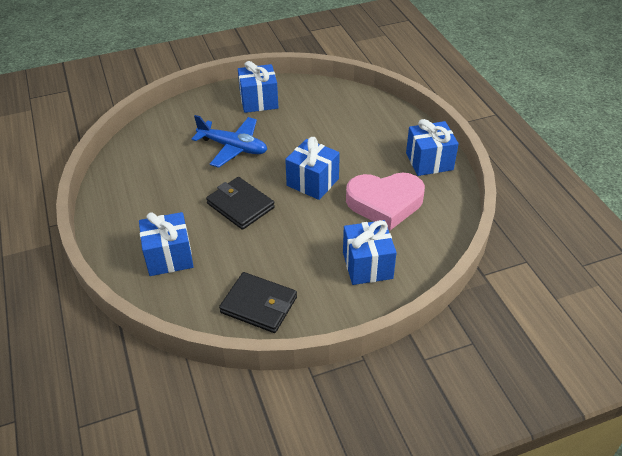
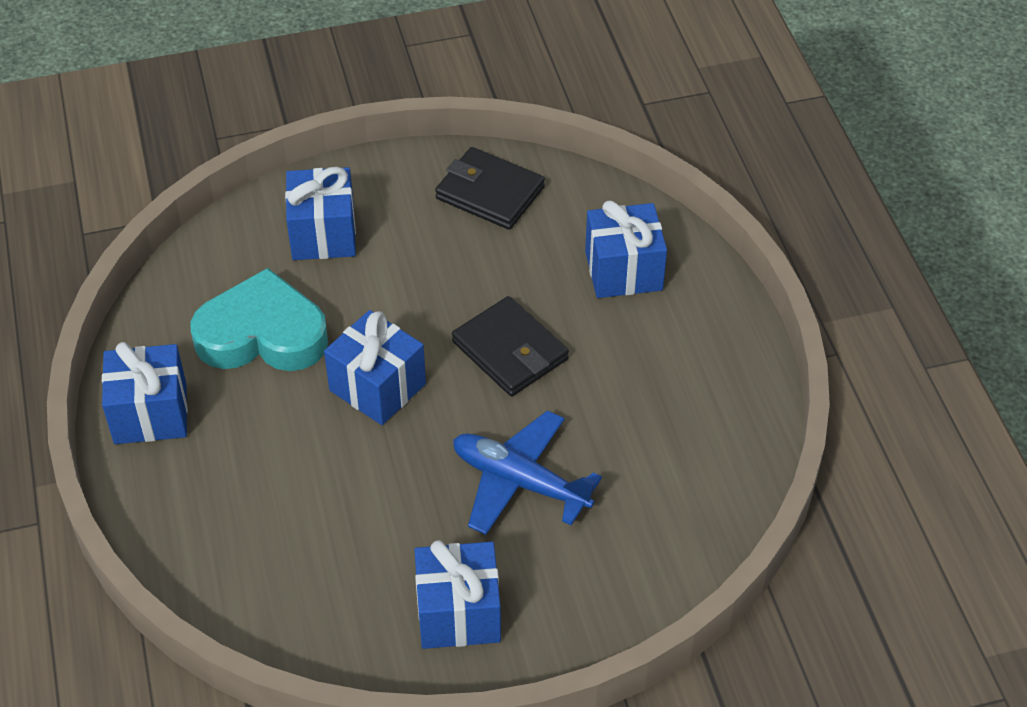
camera: 175 degrees left, 5 degrees up
(385, 203) = (262, 334): pink heart -> turquoise heart

